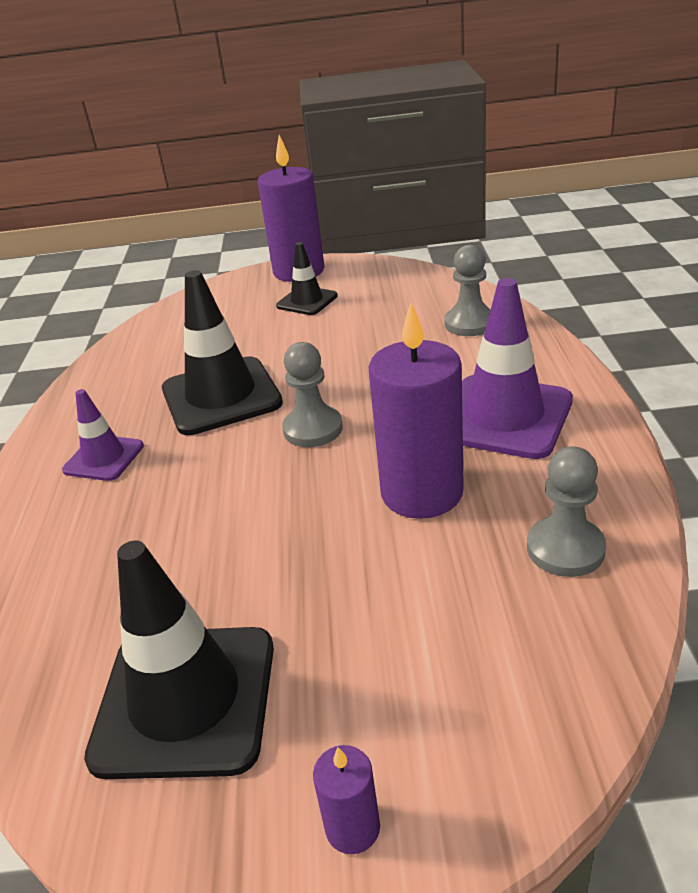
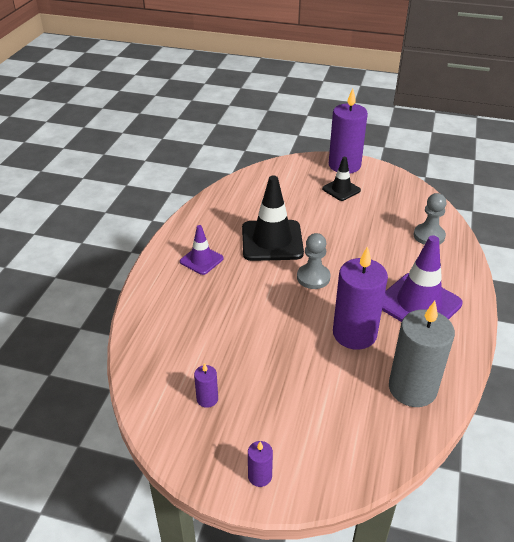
camera: 15 degrees right, 5 degrees up
(185, 700) = (207, 399): black traffic cone -> purple candle
(565, 549) = (412, 388): grey pawn -> grey candle

